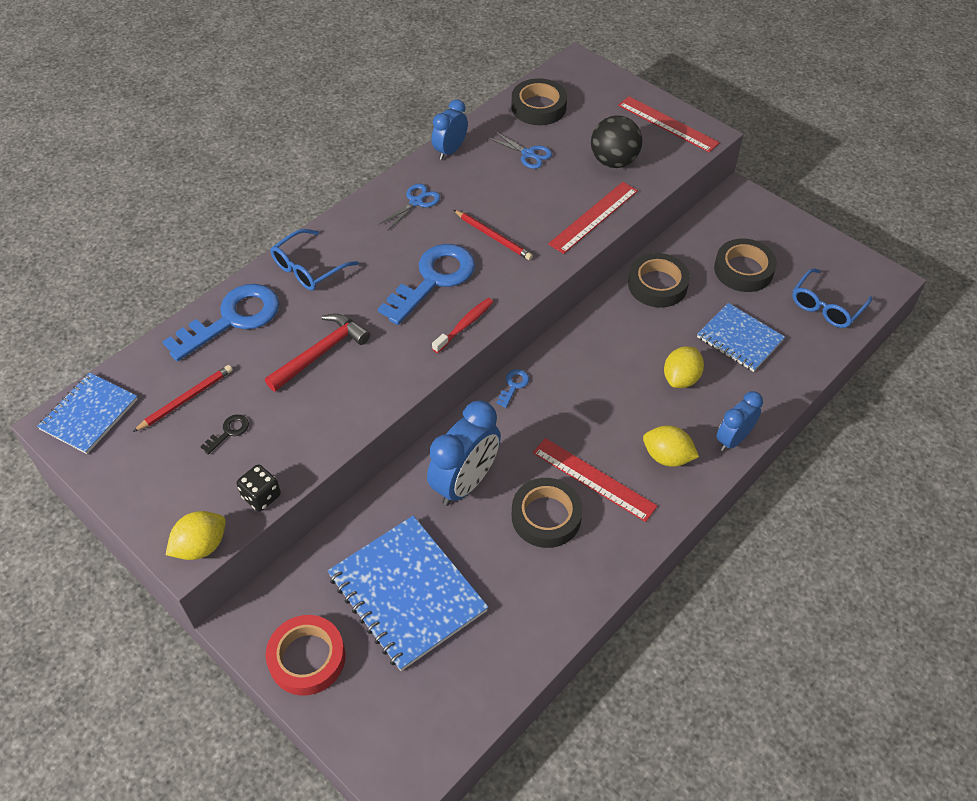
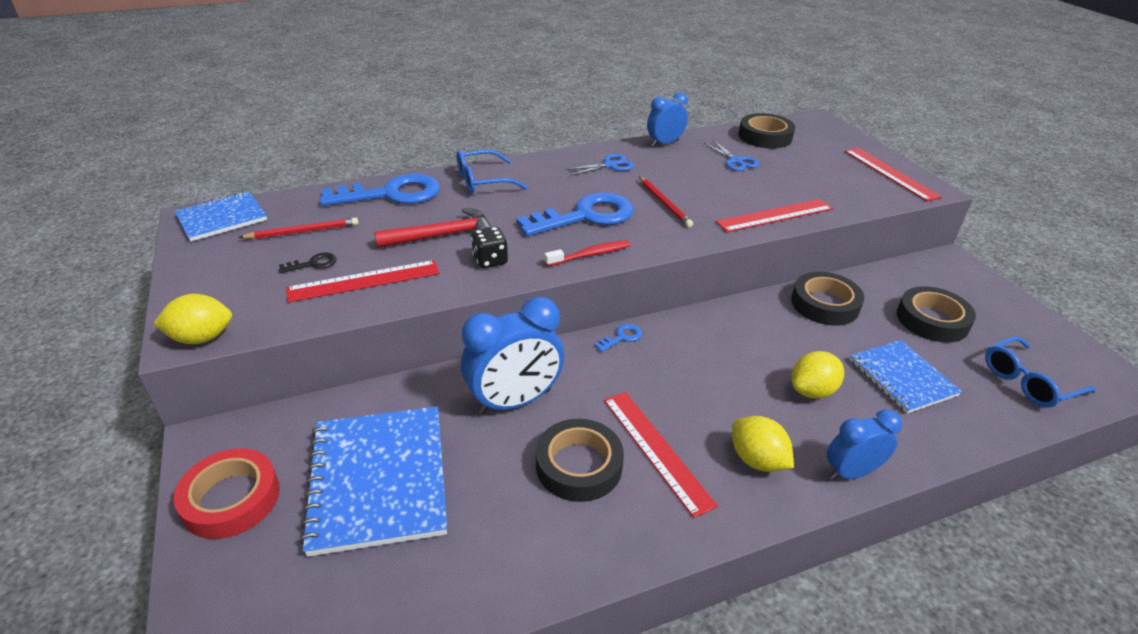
camera: 25 degrees right, 15 degrees down
(261, 496) = (291, 319): black dice -> black dice (490, 260)
(291, 432) = (364, 281): none -> red ruler
(614, 161) = (819, 184): black ball -> none

